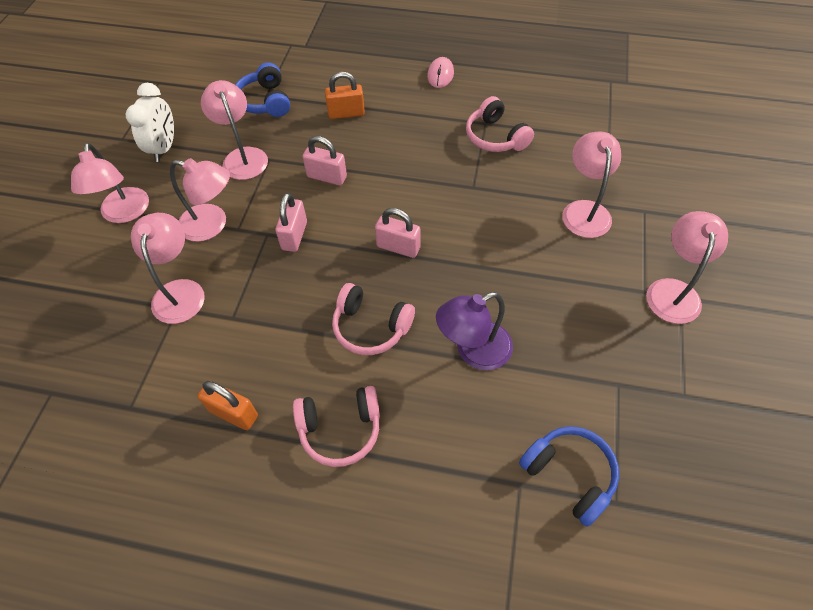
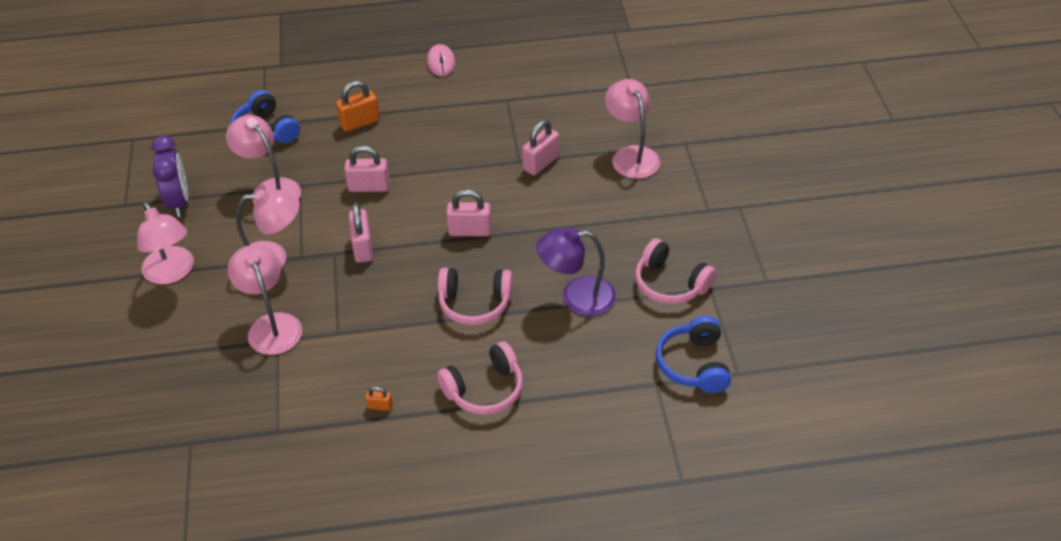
camera: 20 degrees left, 10 degrees down
(164, 148) = (179, 202): white clock -> purple clock
(233, 413) = (380, 406): orange padlock -> orange padlock, size x0.50
(473, 351) = (576, 297): purple lamp -> purple lamp turned 45 degrees clockwise
(493, 195) = (541, 163): none -> pink padlock
(495, 137) = (522, 110): pink headphones -> pink headphones (670, 284)
(569, 475) = (693, 364): blue headphones -> blue headphones turned 120 degrees counterclockwise
(673, 291) = (732, 202): pink lamp -> none

